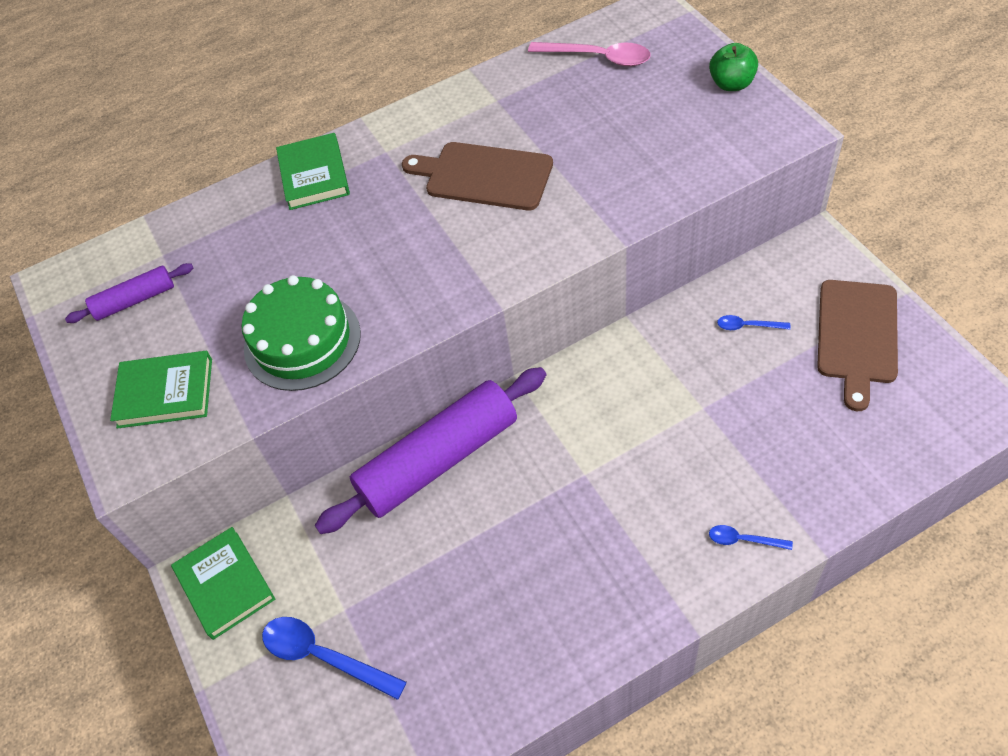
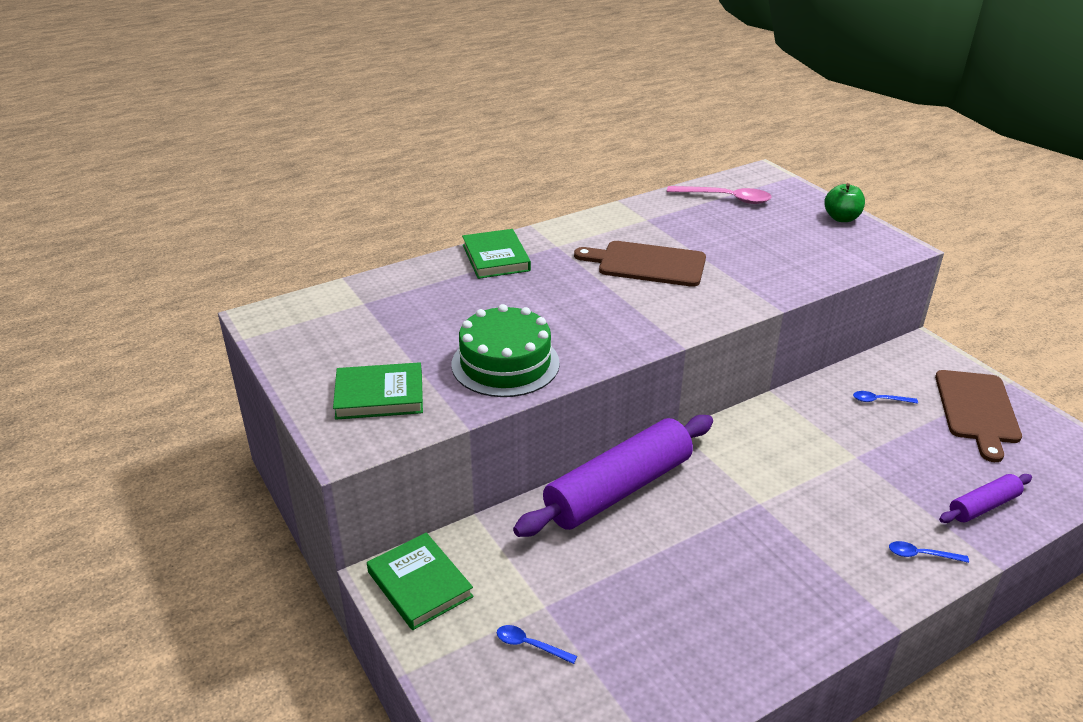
camera: 10 degrees left, 20 degrees down
(135, 300) = (342, 332): purple rolling pin -> purple rolling pin (983, 506)
(324, 656) = (530, 645): blue spoon -> blue spoon, size x0.53

